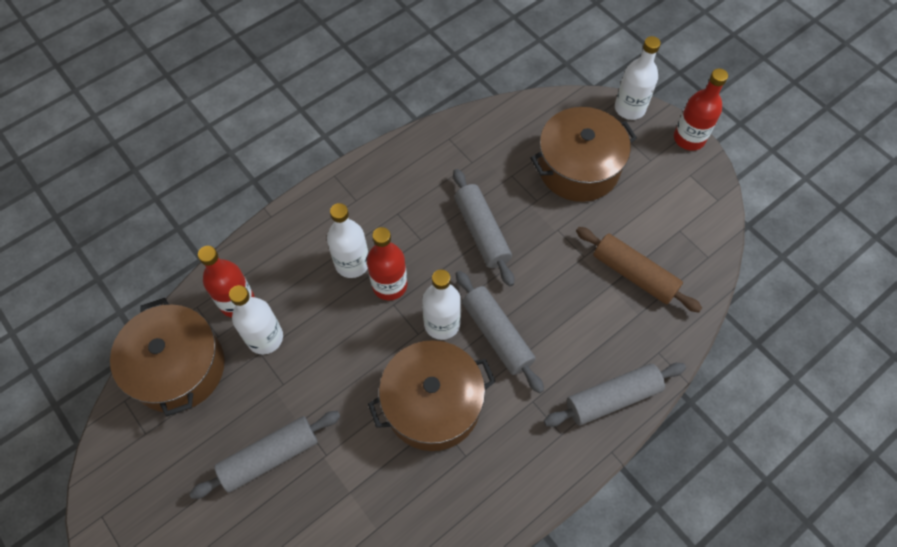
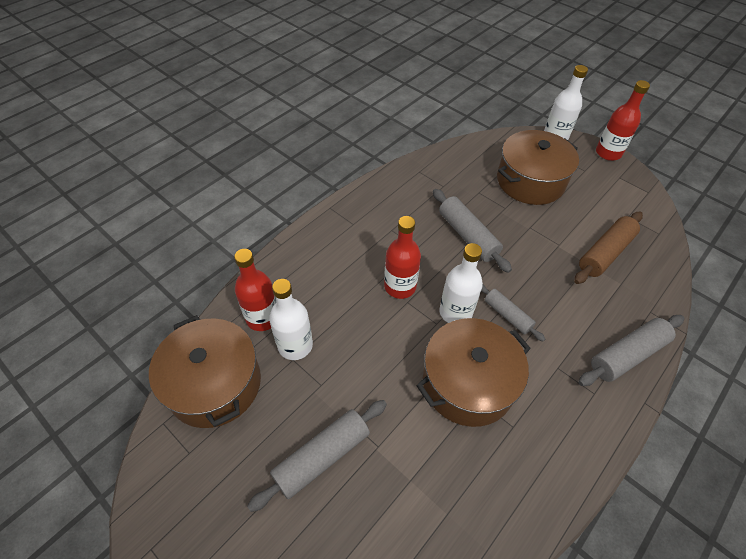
camera: 10 degrees left, 10 degrees down
(352, 263) = (362, 273): white bottle -> none
(497, 335) = (507, 315): grey rolling pin -> grey rolling pin, size x0.63
(634, 274) = (605, 253): brown rolling pin -> brown rolling pin turned 75 degrees counterclockwise

